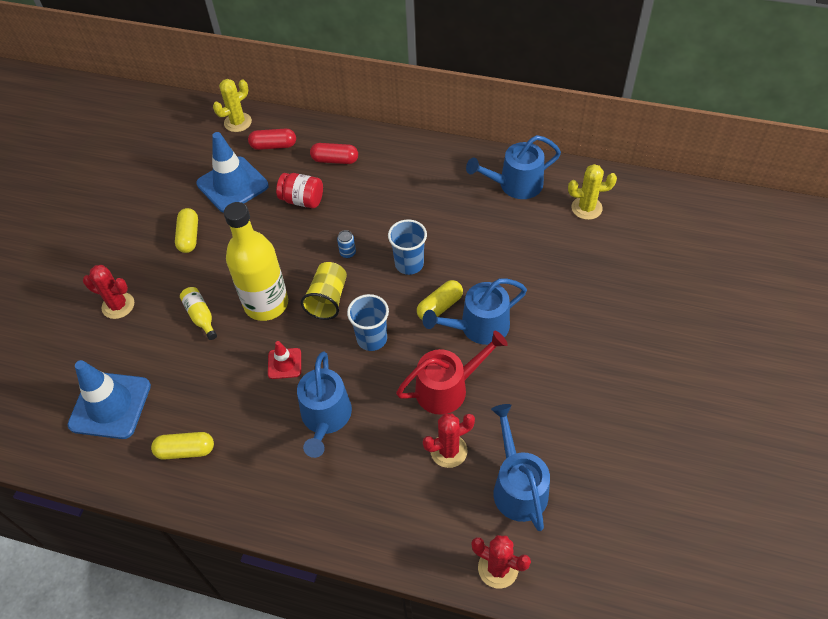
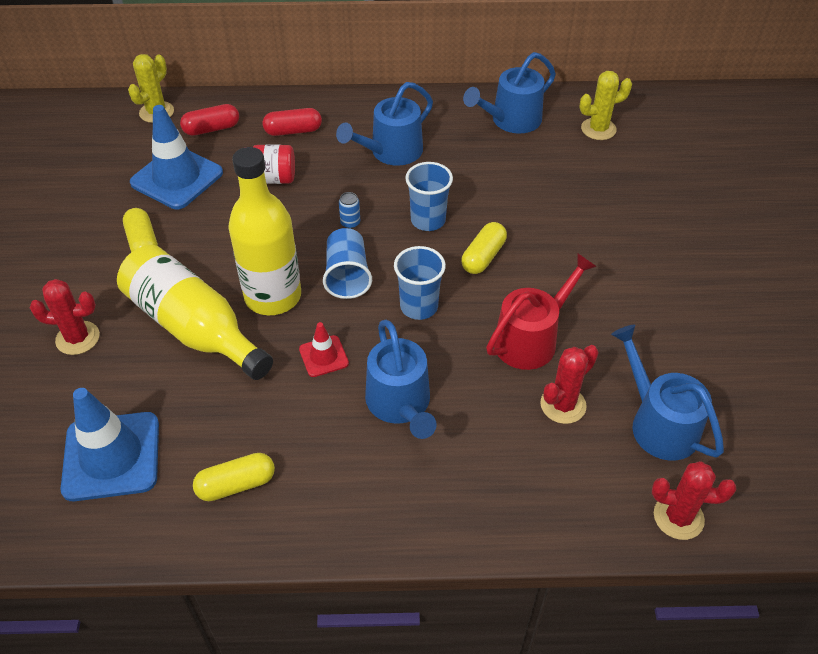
camera: 20 degrees left, 5 degrees down
(200, 316) = (194, 327): yellow bottle -> yellow bottle, size x2.33
(327, 299) = (347, 276): yellow cup -> blue cup
(479, 327) = (537, 268): blue watering can -> blue watering can (391, 152)

